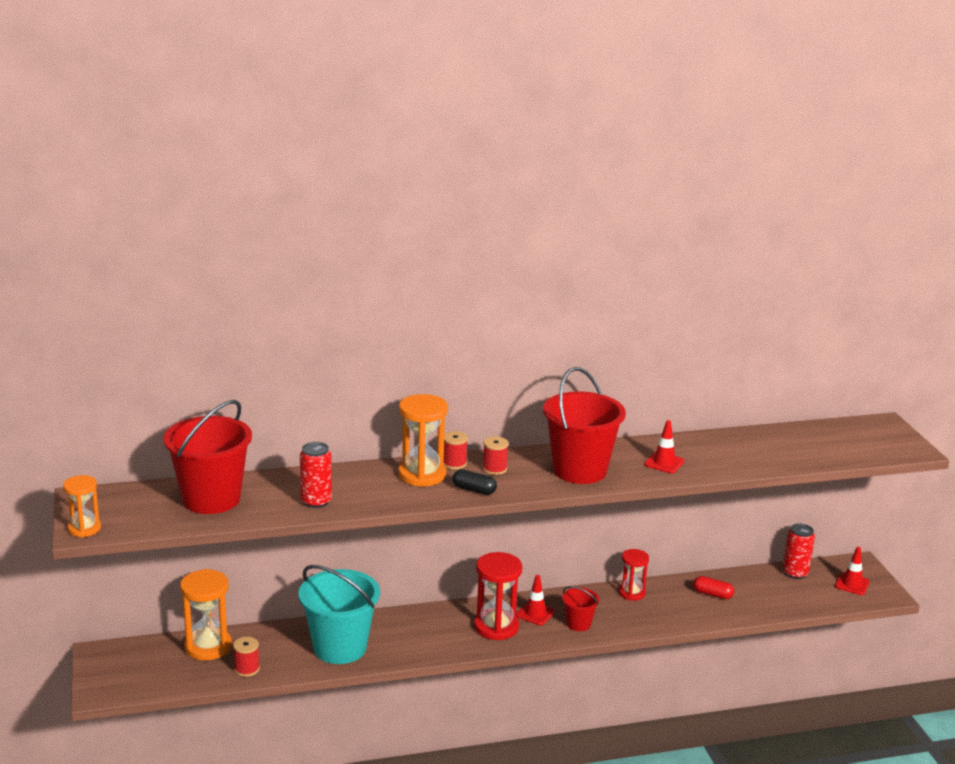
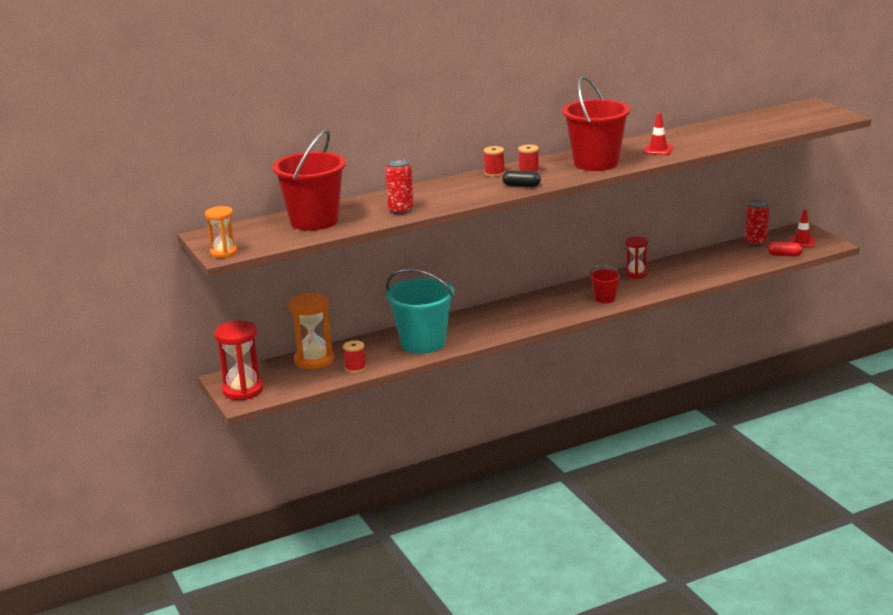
camera: 10 degrees left, 0 degrees up
(422, 475) = (473, 183): orange hourglass -> none
(496, 627) = (541, 311): red hourglass -> red hourglass (243, 390)
(535, 613) = (567, 298): red traffic cone -> none
(712, 594) = (699, 265): red capsule -> red capsule (784, 255)

